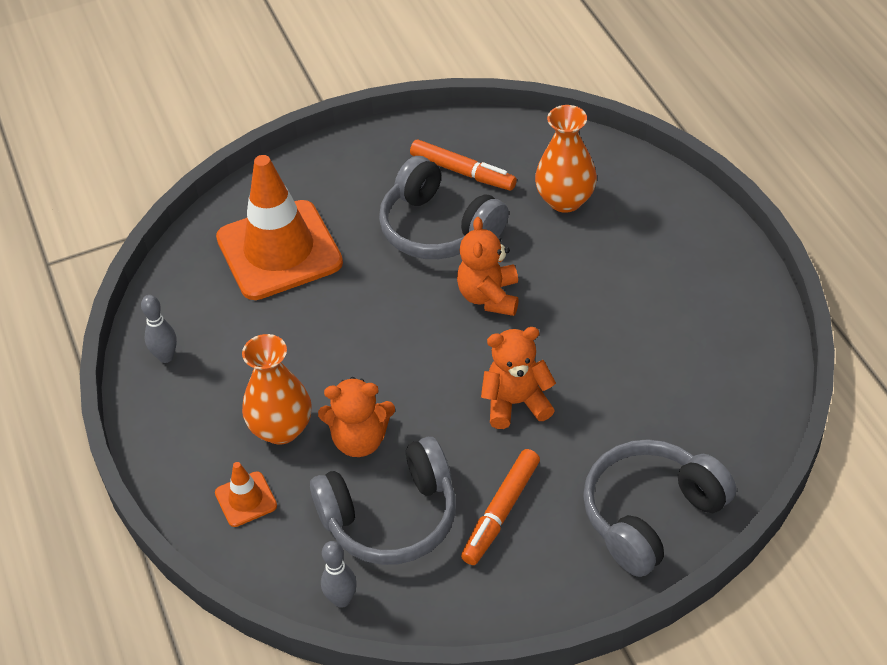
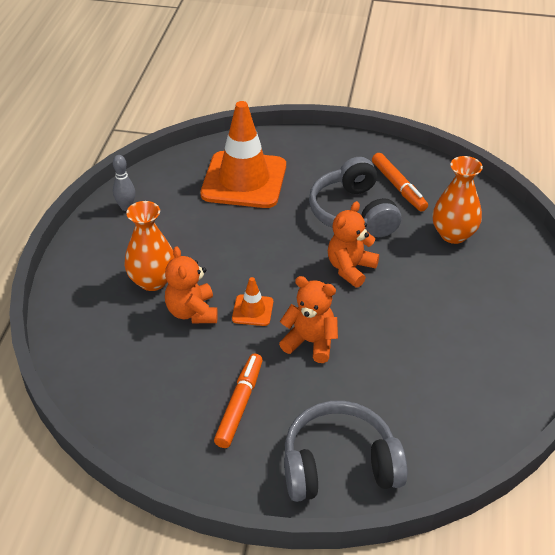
camera: 30 degrees right, 5 degrees down
(246, 499) = (95, 310): orange traffic cone -> orange traffic cone (252, 310)
(341, 600) = (95, 401): grey bowling pin -> none
(359, 440) = (192, 312): orange teddy bear -> orange teddy bear turned 45 degrees clockwise
(391, 517) = (169, 368): grey headphones -> none
(501, 512) = (240, 404): orange marker -> orange marker turned 135 degrees clockwise

